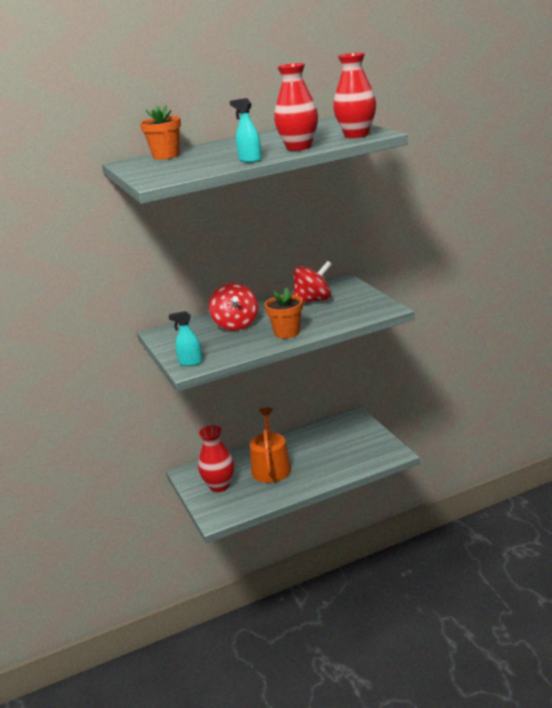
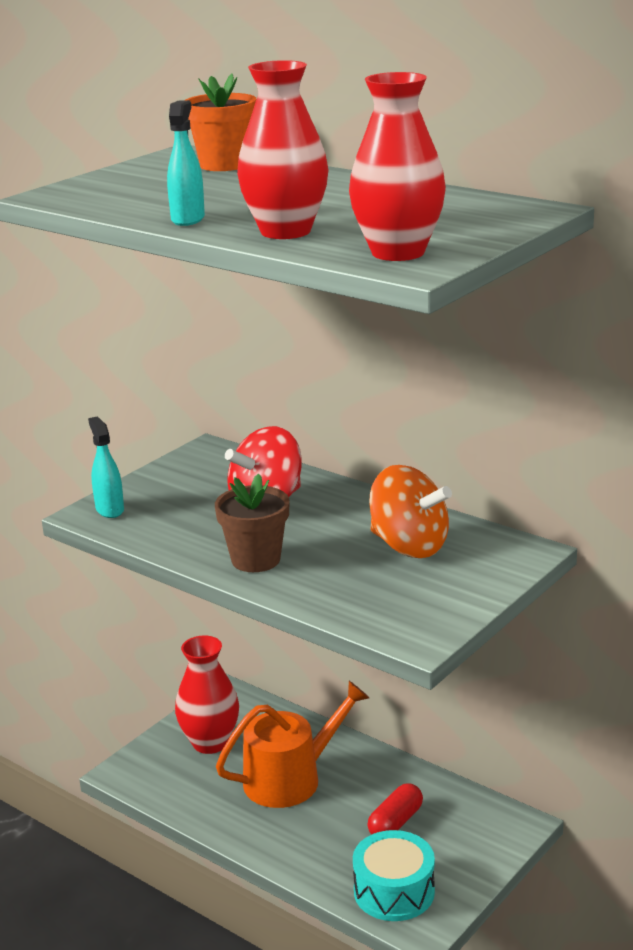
camera: 60 degrees right, 0 degrees up
(287, 333) = (256, 560): orange flower pot -> brown flower pot
(313, 301) = (409, 546): red spinning top -> orange spinning top
(327, 445) = (395, 822): none -> red capsule
(370, 455) = (394, 891): none -> turquoise drum

